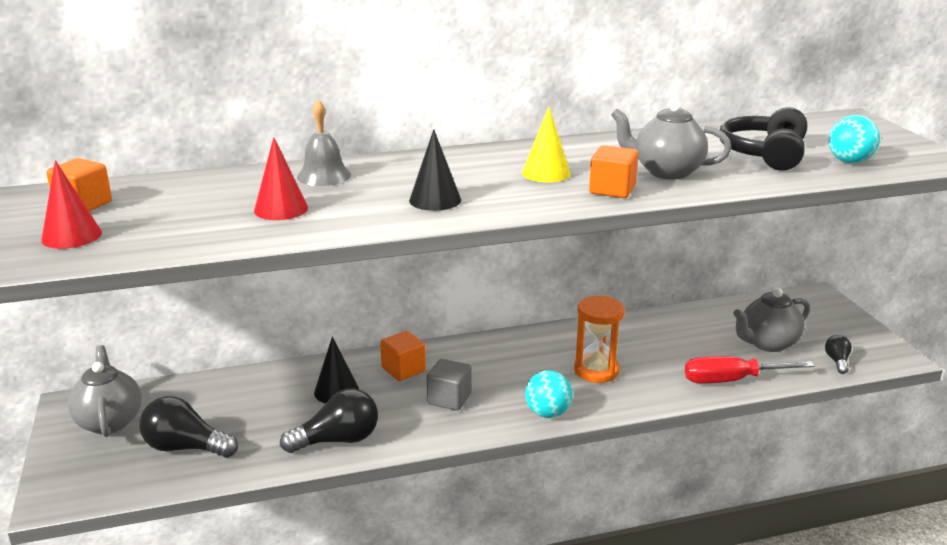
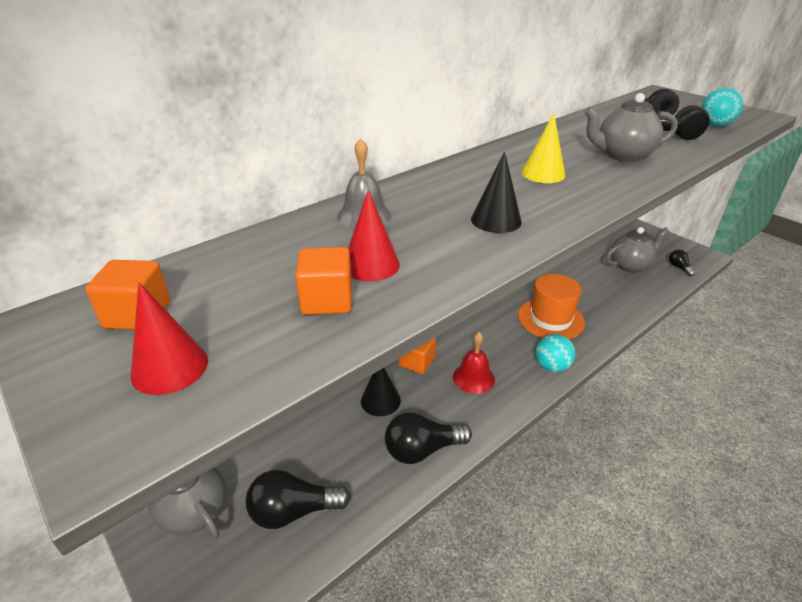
camera: 25 degrees left, 10 degrees up
(338, 440) = (422, 450): black light bulb -> black light bulb turned 150 degrees counterclockwise
(449, 399) = (473, 378): grey cube -> red bell
(596, 371) = (550, 319): orange hourglass -> orange hat
(612, 190) = (612, 179): orange cube -> orange cube (327, 300)
(732, 380) = (637, 300): red screwdriver -> none
(767, 343) = (630, 265): grey teapot -> grey teapot turned 150 degrees counterclockwise

